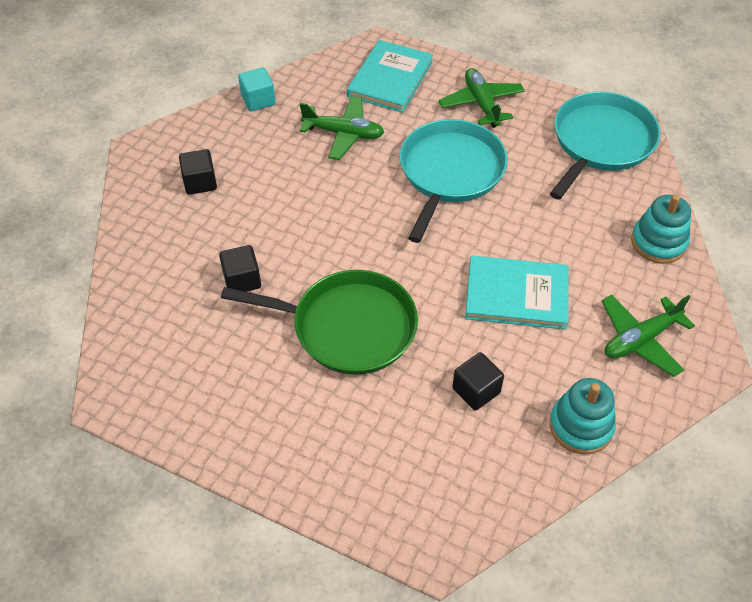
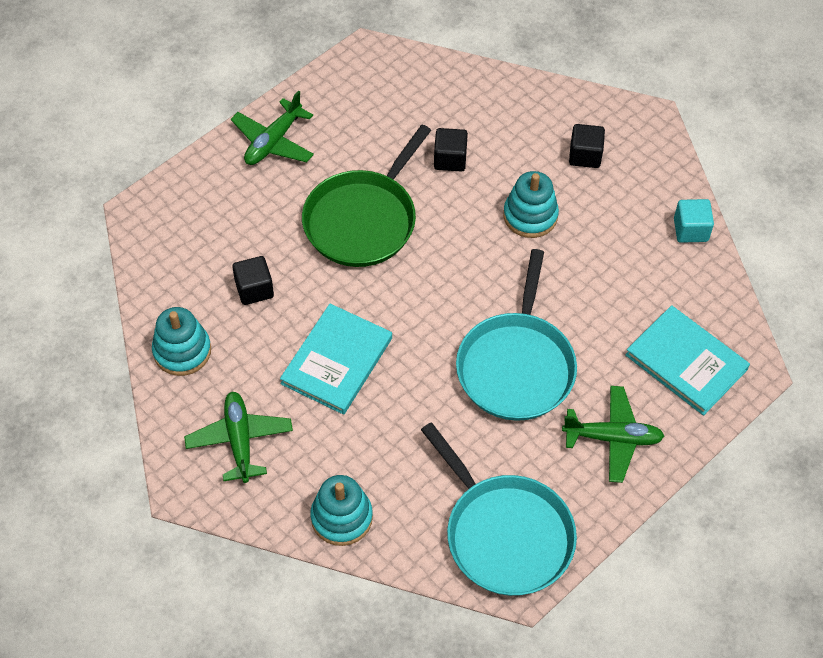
camera: 110 degrees right, 5 degrees up
(287, 203) = (530, 216): none -> turquoise stacking toy
(343, 134) = (611, 290): green plane -> green plane (273, 141)
(450, 173) = (516, 366): turquoise pan -> turquoise pan turned 60 degrees clockwise

